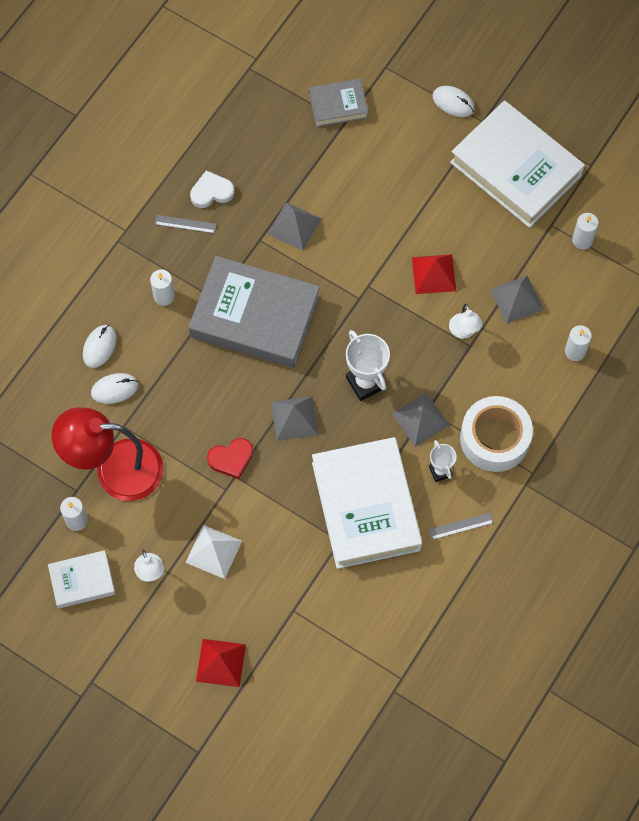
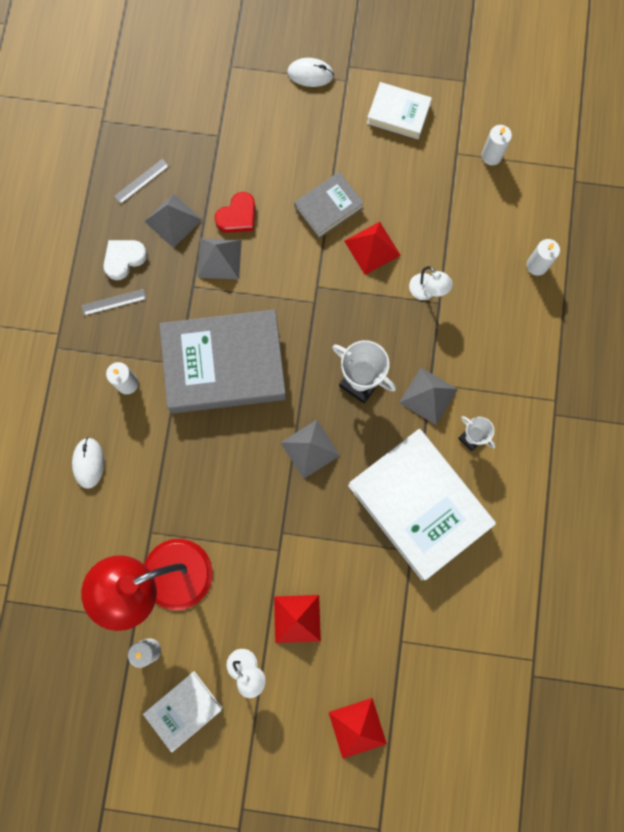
camera: 25 degrees left, 10 degrees up
(114, 389) = (123, 499): white mouse -> none
(213, 551) = (297, 618): white pyramid -> red pyramid
(231, 459) = (269, 517): red heart -> red heart (237, 216)
(338, 105) = (204, 122): grey book -> grey book (328, 208)
(461, 526) = (516, 483): grey ruler -> grey ruler (141, 181)
(494, 438) = (505, 383): white tape -> none
(515, 169) = (398, 114): white book -> white book, size x0.50
(516, 299) = (460, 239): grey pyramid -> grey pyramid (173, 220)

